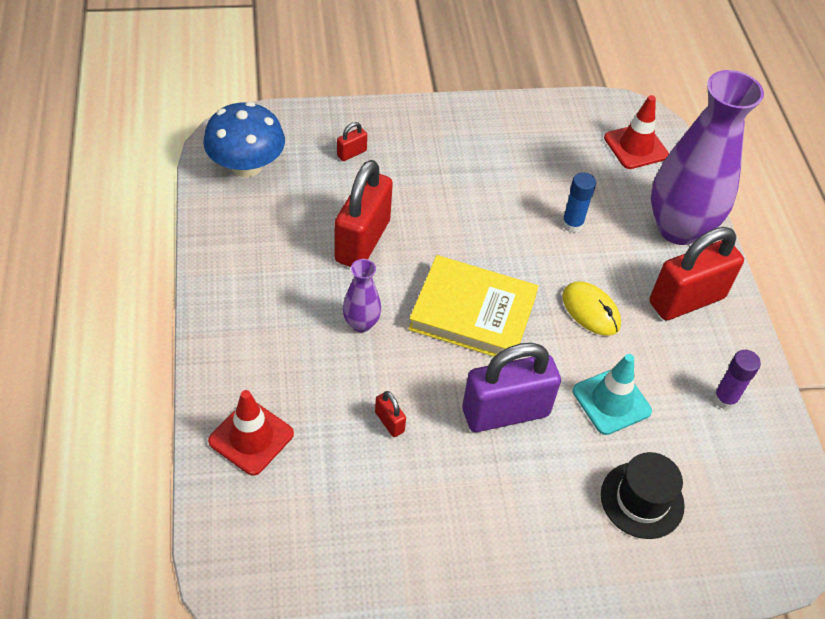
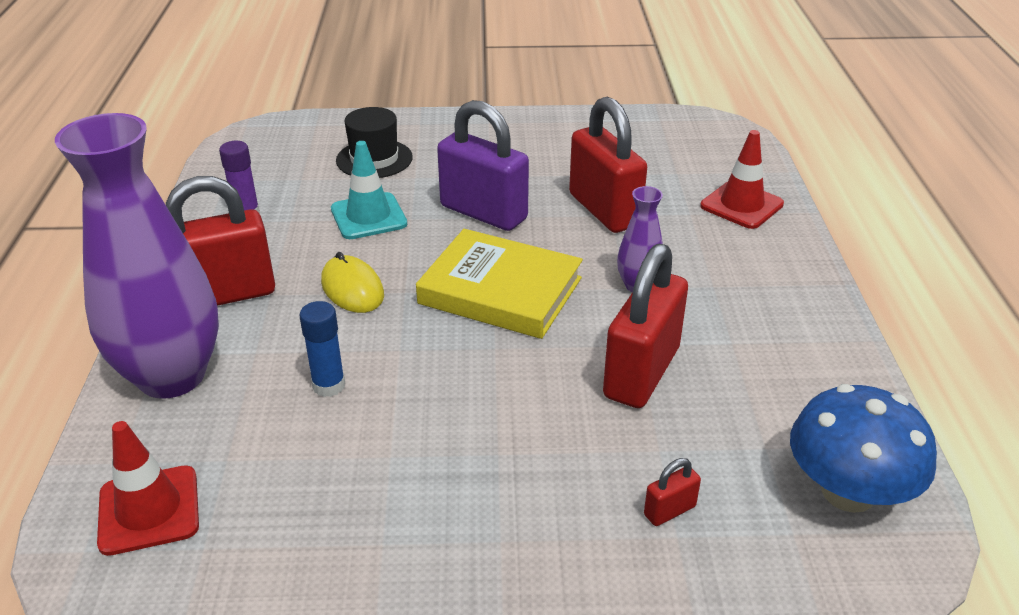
camera: 170 degrees left, 15 degrees down
(389, 422) = (604, 210): red padlock -> red padlock, size x2.39
(505, 412) = (483, 213): purple padlock -> purple padlock turned 45 degrees clockwise

